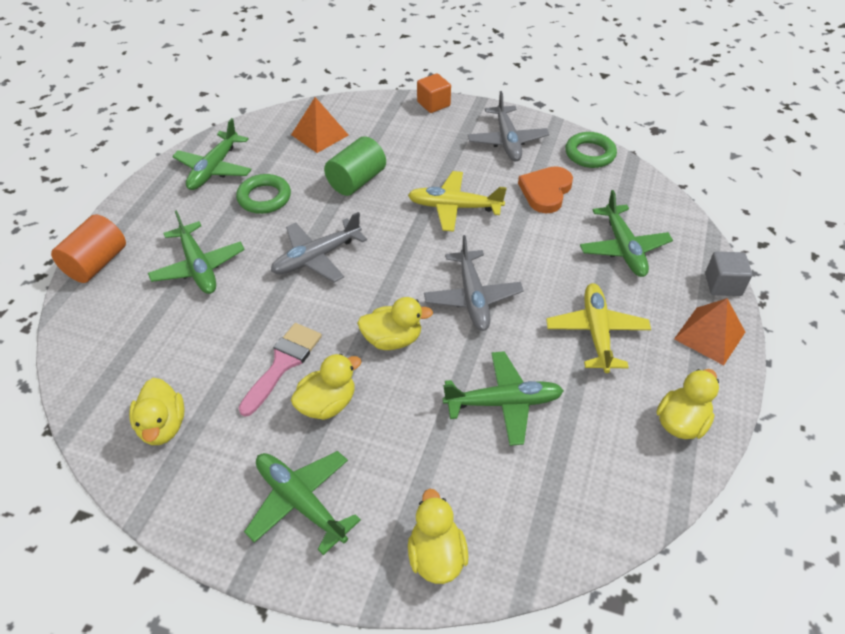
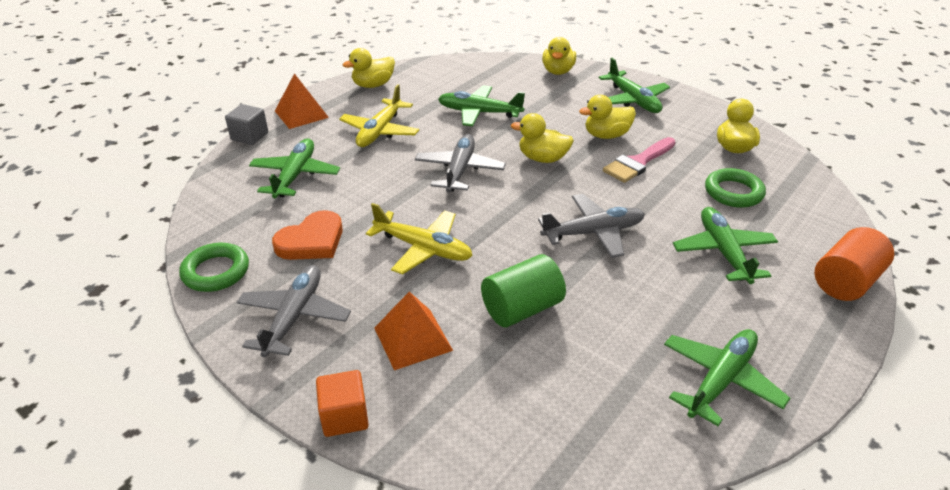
camera: 160 degrees left, 10 degrees down
(264, 198) = (647, 315): green ring -> green ring (733, 192)
(320, 135) = (551, 402): orange pyramid -> orange pyramid (413, 338)

